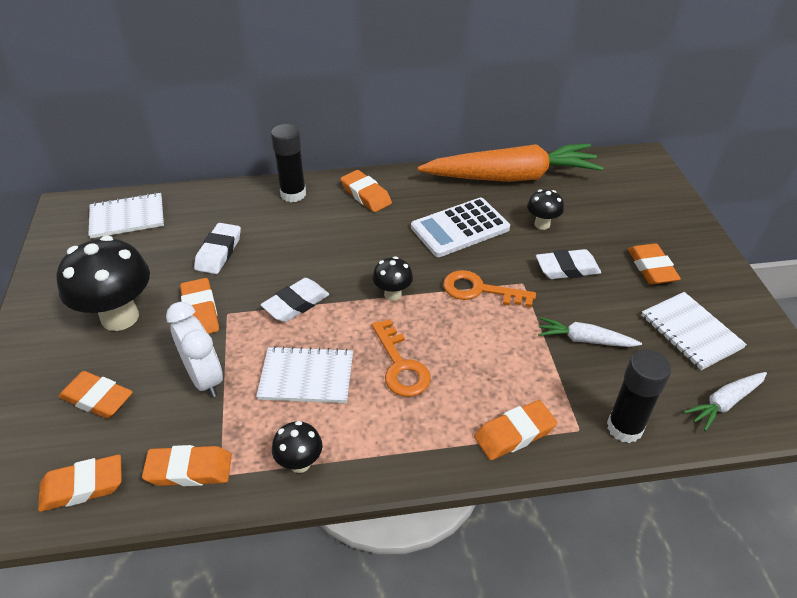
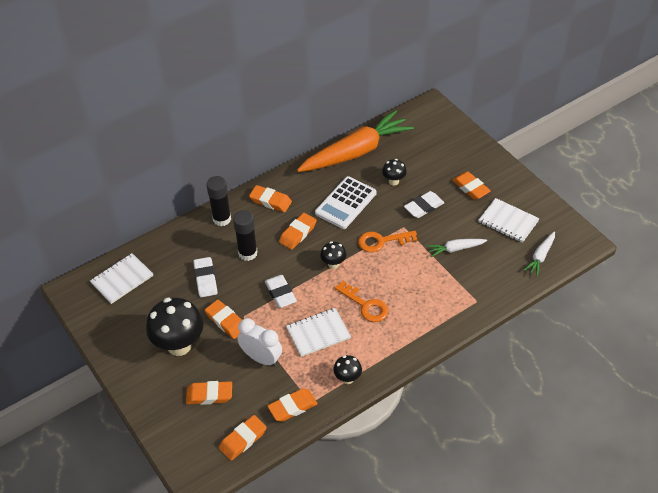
camera: 25 degrees left, 5 degrees up
(296, 304) = (280, 293): white eraser -> white eraser turned 45 degrees counterclockwise
(514, 433) = (446, 317): orange eraser -> orange eraser (298, 233)
(624, 427) = (498, 290): black glue stick -> black glue stick (247, 253)

